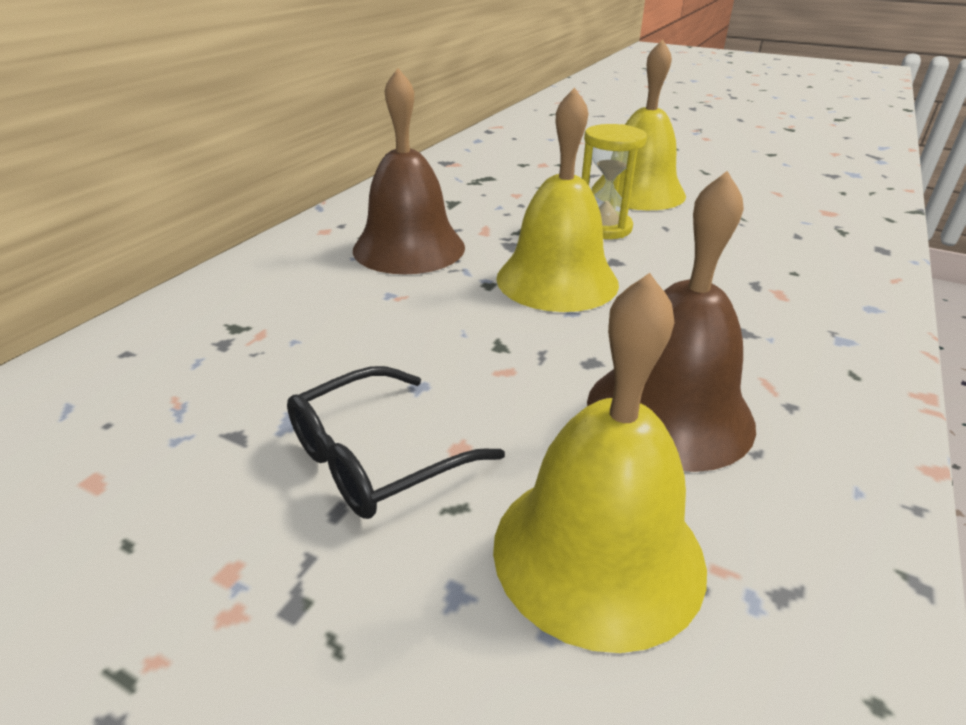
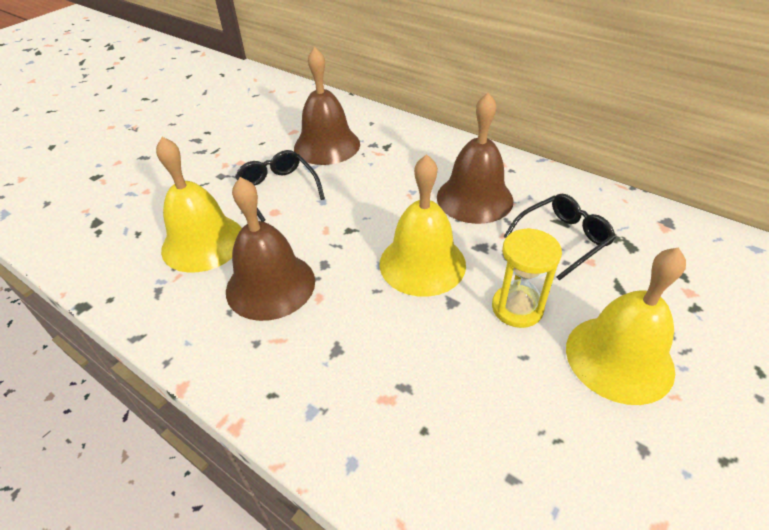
camera: 100 degrees right, 10 degrees up
(202, 406) = (327, 145): none -> brown bell
(485, 203) = (562, 240): none -> black glasses

